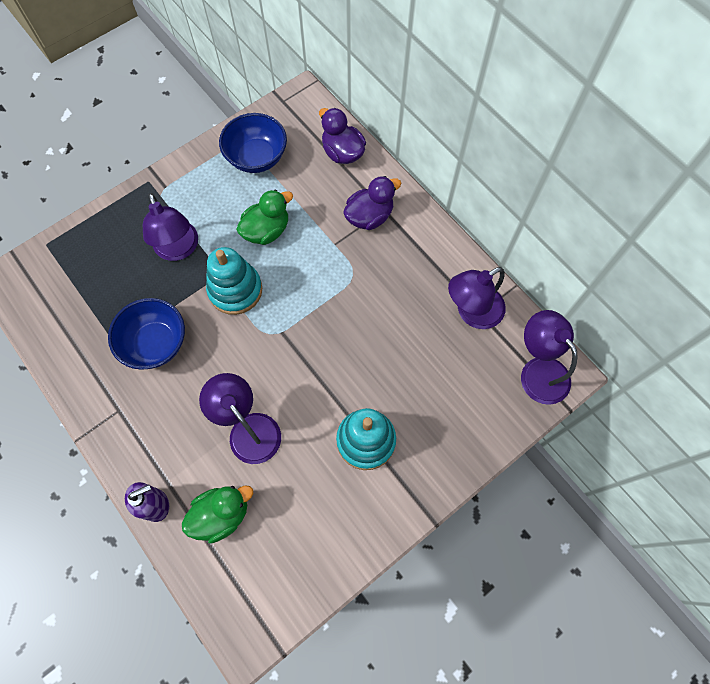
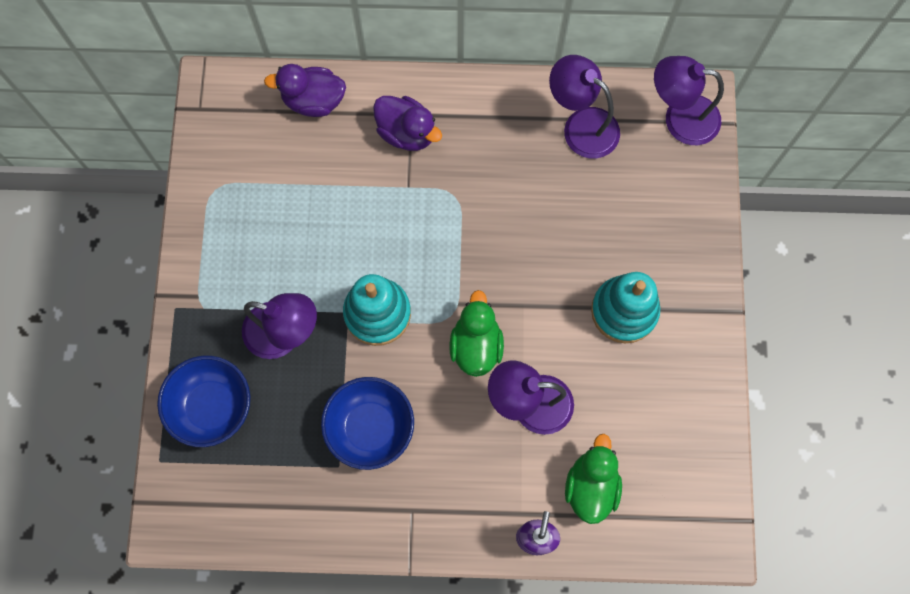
camera: 50 degrees left, 5 degrees up
(257, 157) = (245, 184): blue bowl -> blue bowl (212, 407)
(266, 230) = (337, 237): green duck -> green duck (476, 345)
(369, 216) = (407, 133): purple duck -> purple duck turned 120 degrees clockwise
(472, 313) = (581, 125): purple lamp -> purple lamp turned 120 degrees clockwise

